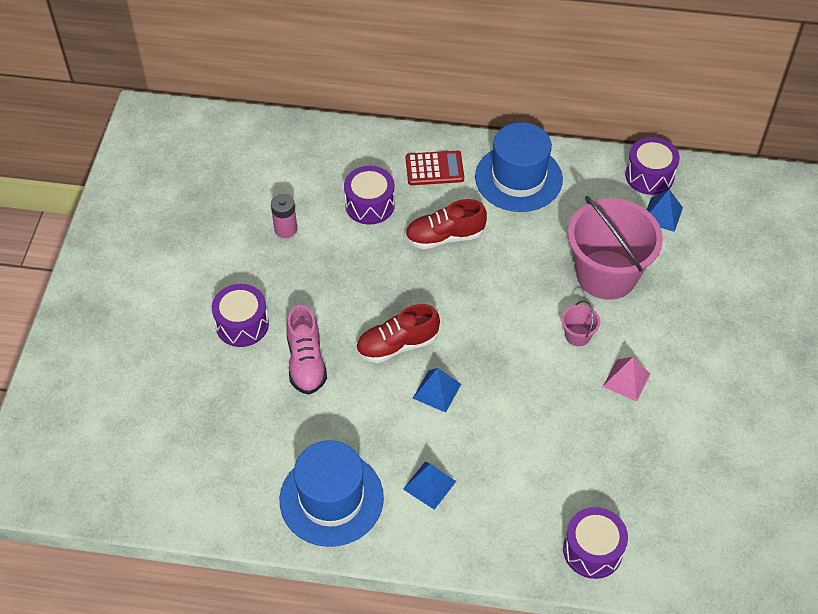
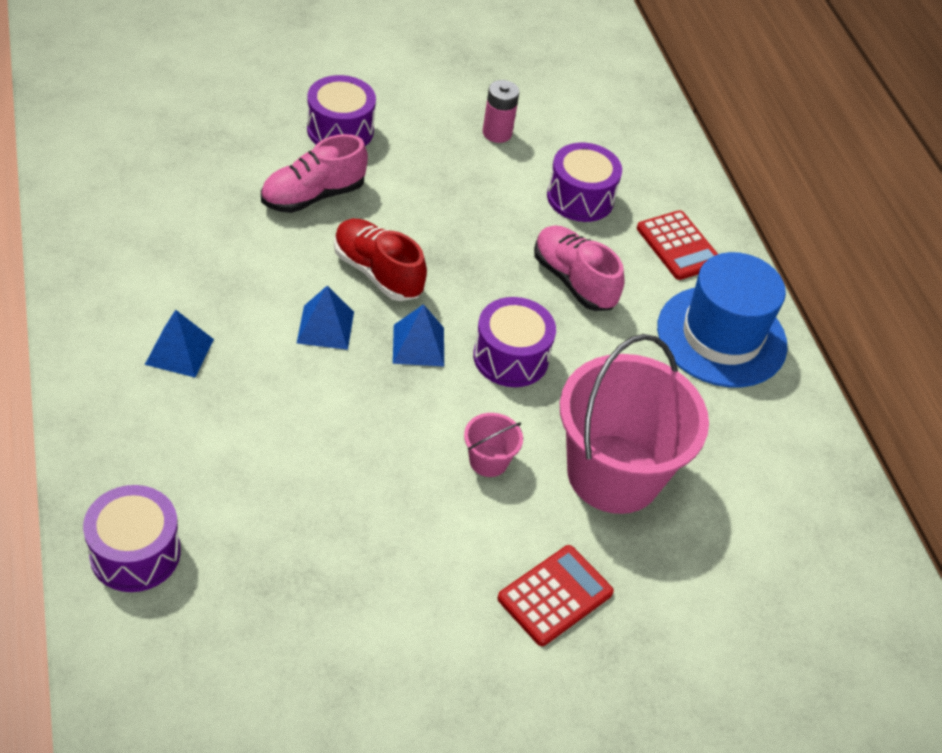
camera: 60 degrees right, 5 degrees down
(331, 498) = (127, 263): blue hat -> none
(444, 237) = (573, 281): red shoe -> pink shoe
(626, 380) = (439, 536): pink pyramid -> none
(649, 176) = (830, 491): purple drum -> purple drum (511, 357)
(662, 214) = (767, 523): blue pyramid -> blue pyramid (418, 345)
(683, 336) = (555, 596): none -> red calculator

